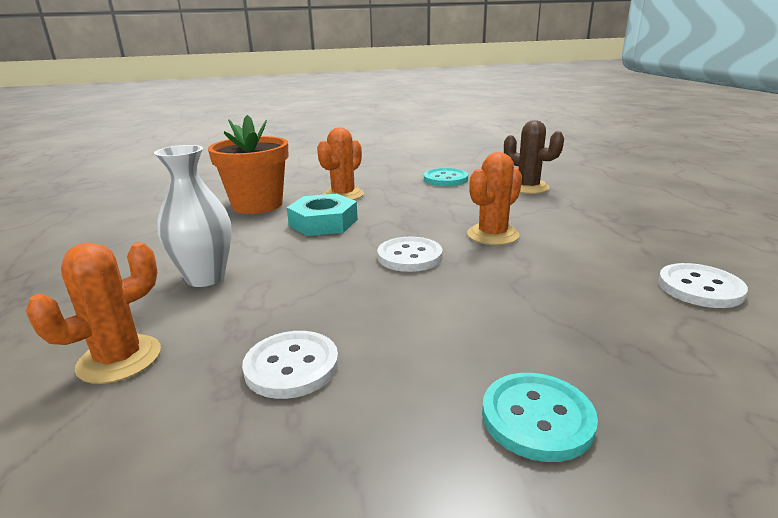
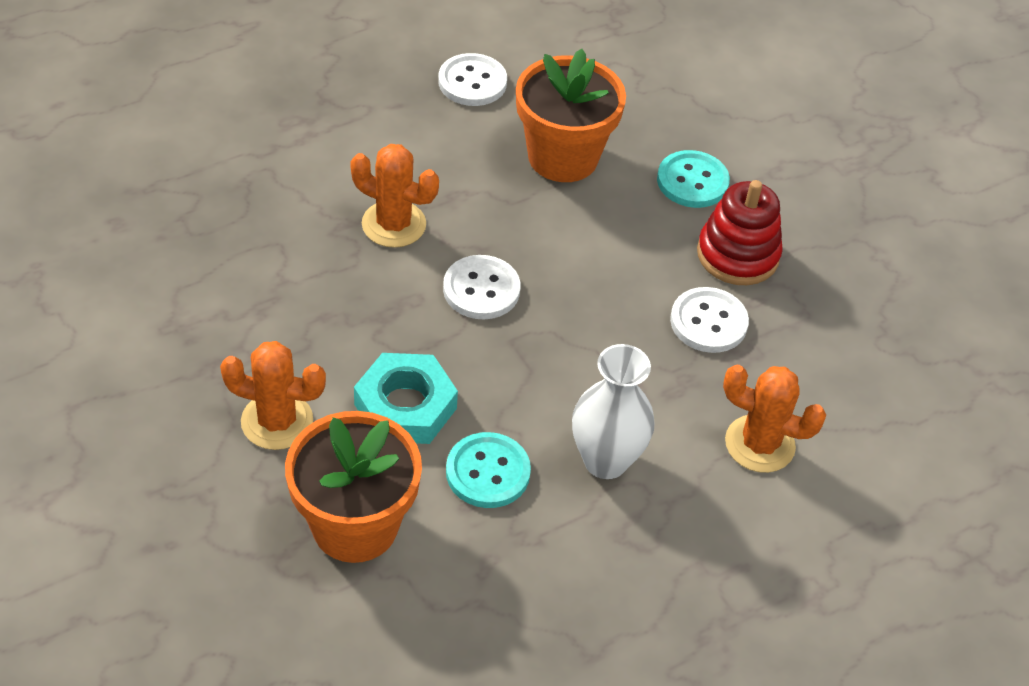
camera: 115 degrees left, 25 degrees up
(380, 424) = (737, 255): none -> red stacking toy
(445, 179) = (161, 302): turquoise button -> turquoise button (488, 472)
(528, 187) = (190, 199): brown cactus -> none
(581, 321) = (563, 157): none -> orange flower pot

